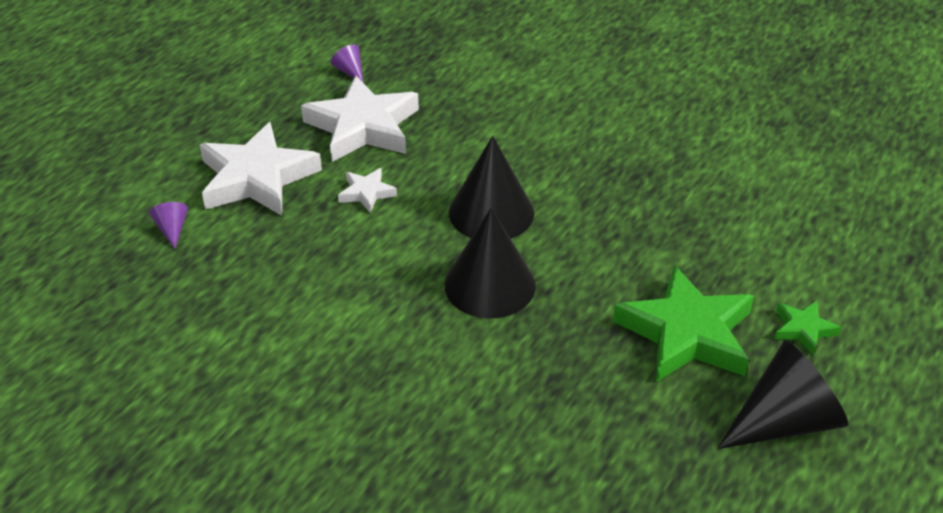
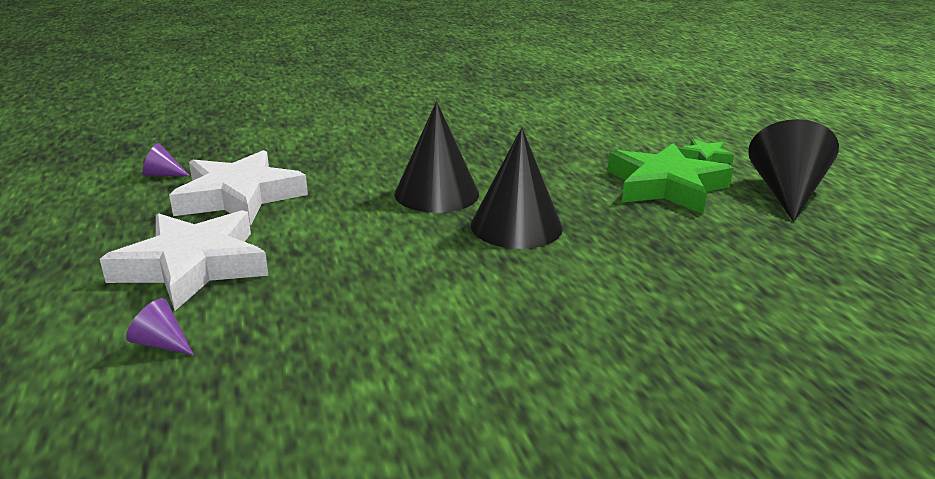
camera: 50 degrees left, 15 degrees down
(367, 193) = (319, 227): white star -> none

